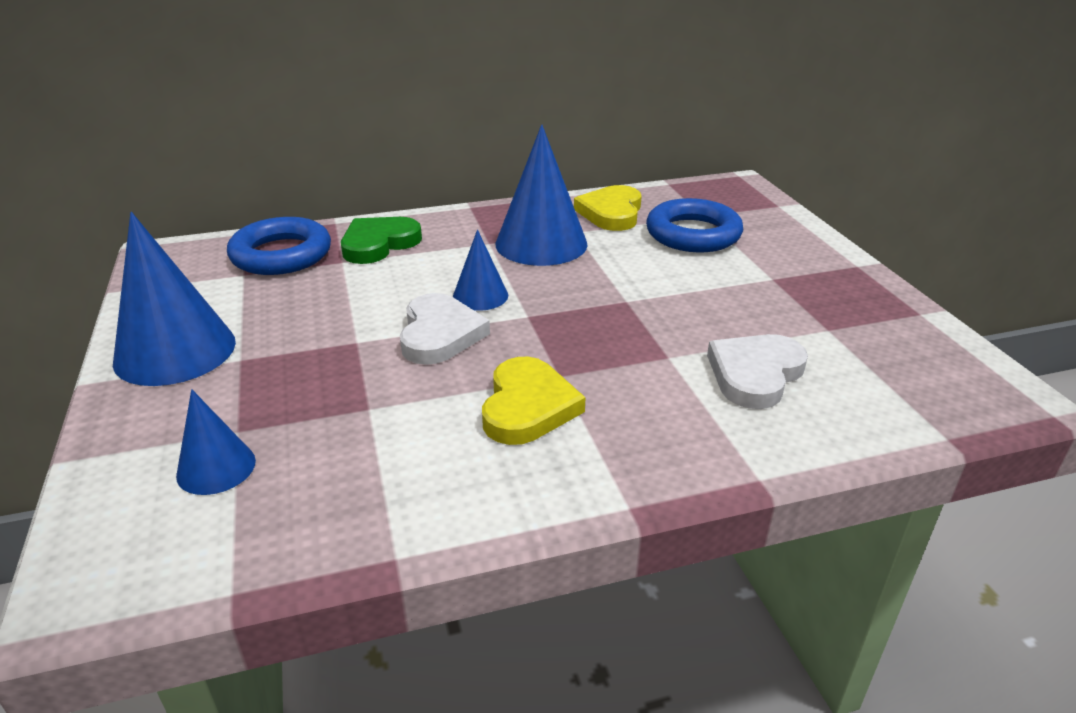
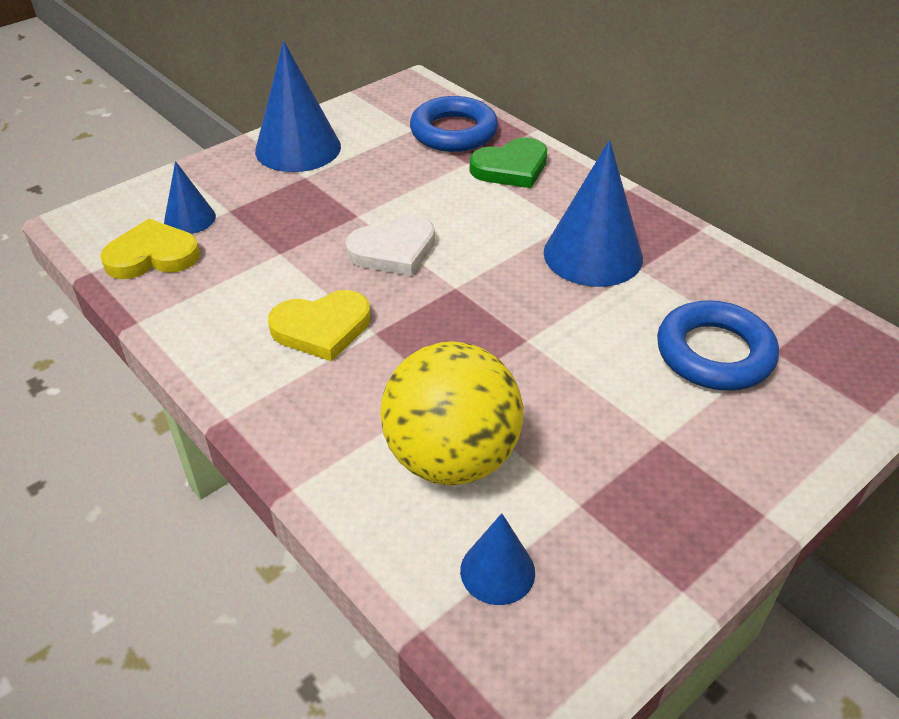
camera: 65 degrees right, 10 degrees up
(379, 244) = (511, 168): green heart -> green heart turned 135 degrees clockwise
(480, 296) = (467, 251): blue cone -> blue cone (497, 571)
(611, 213) = (707, 280): yellow heart -> yellow heart (152, 256)
(755, 374) = (451, 458): white heart -> yellow ball

